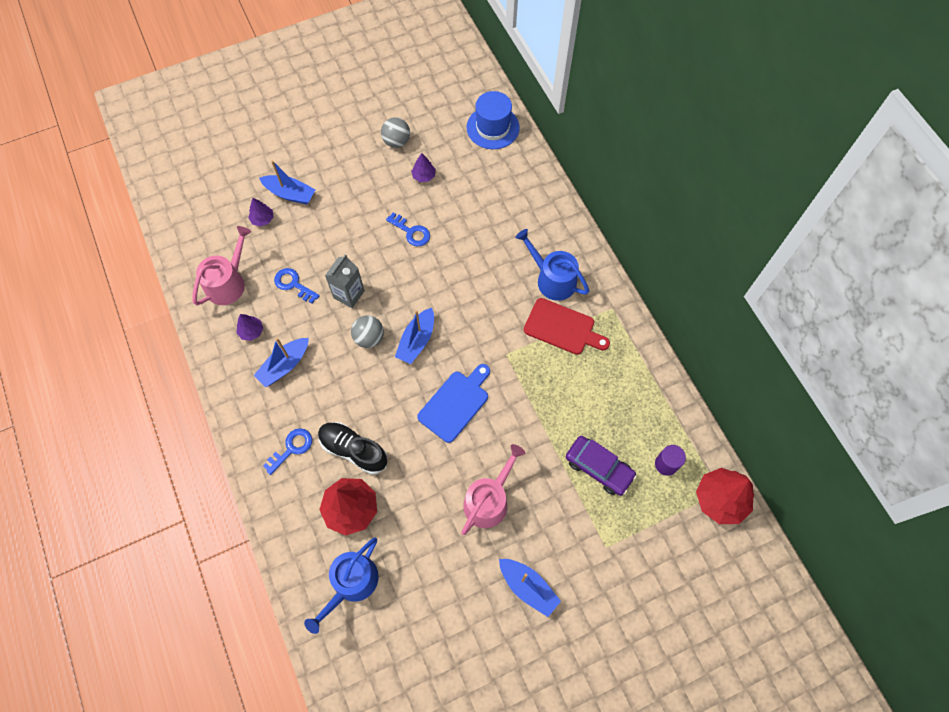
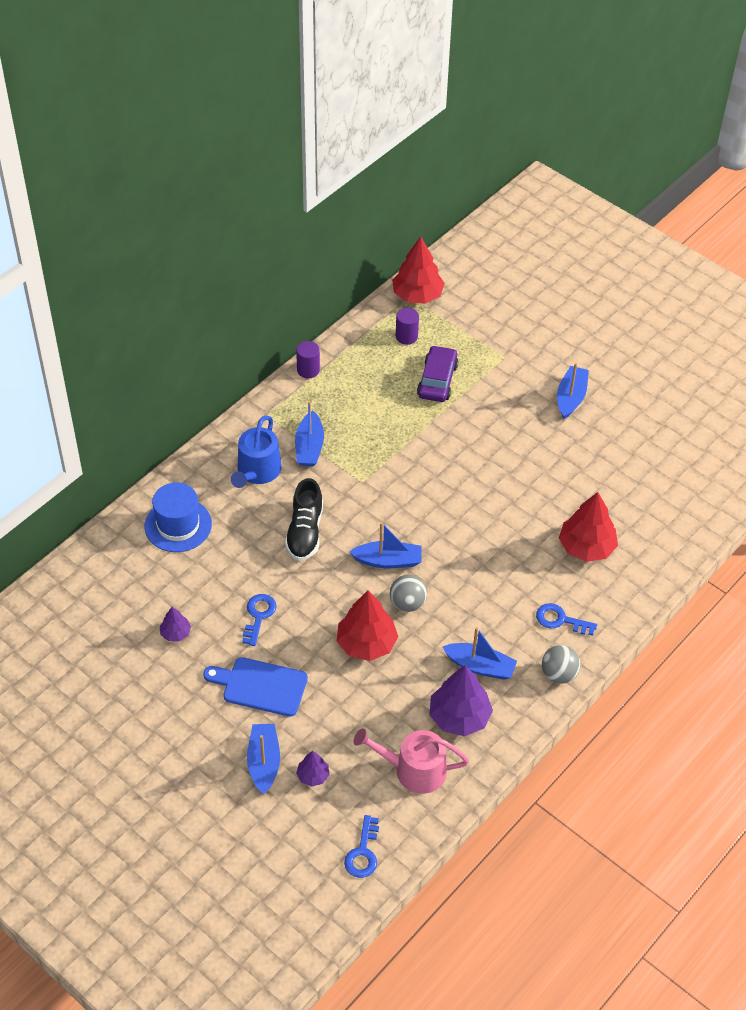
camera: 115 degrees left, 15 degrees down
(251, 331) = (459, 716): purple tree -> purple tree, size x1.95
(293, 284) = (382, 703): blue key -> blue key (363, 853)
(349, 294) = (366, 643): grey carton -> red tree
(351, 583) = (649, 520): blue watering can -> none
(353, 450) = (531, 568): black shoe -> black shoe (305, 532)
(396, 141) = (136, 681): grey ball -> grey ball (559, 674)
(455, 403) = (437, 504): blue cutting board -> blue cutting board (260, 686)
(489, 500) = (514, 448): pink watering can -> none
(493, 127) = (74, 590): blue hat -> blue hat (178, 525)
(562, 328) = (309, 447): red cutting board -> blue boat
(653, 360) = (308, 370): none -> purple cylinder

